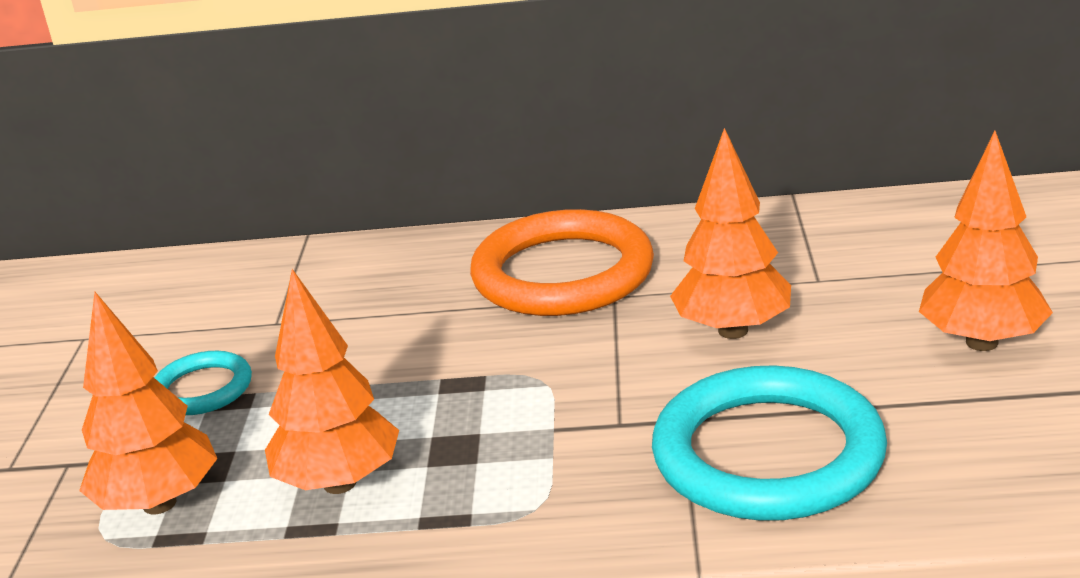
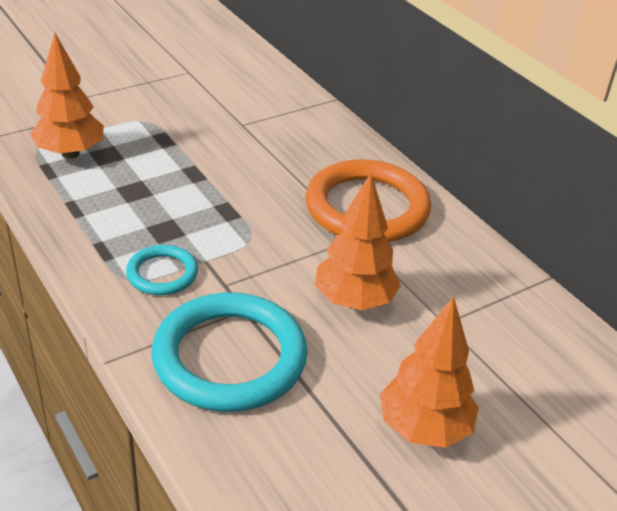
camera: 50 degrees right, 10 degrees up
(202, 389) = (168, 126): turquoise ring -> turquoise ring (162, 273)
(339, 483) = (115, 203): orange tree -> none

